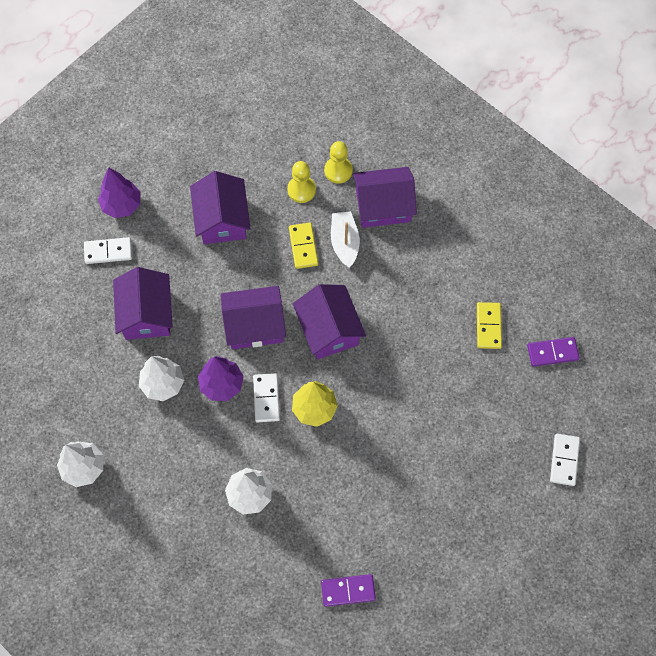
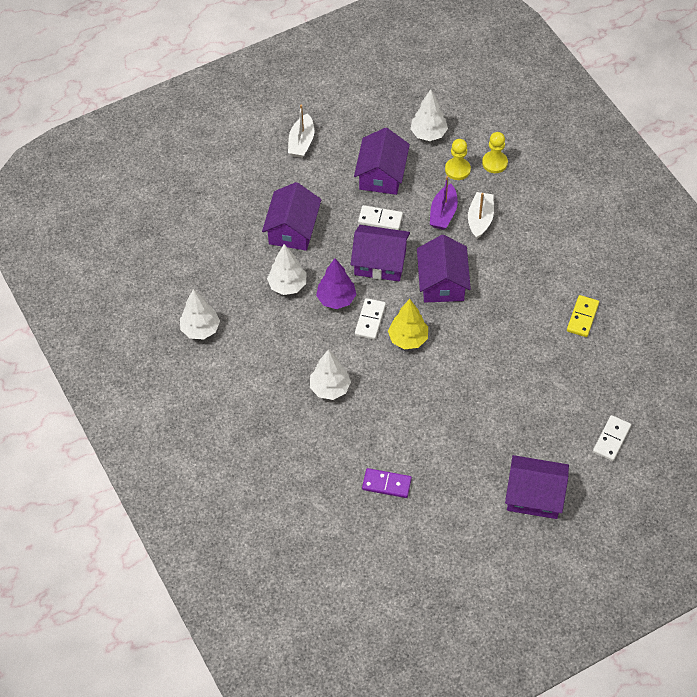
camera: 20 degrees right, 10 degrees down
(108, 252) = (278, 174): white domino -> white domino (380, 219)
(122, 205) = (301, 142): purple tree -> white boat
(256, 156) = (428, 134): none -> white tree
(303, 246) = (443, 213): yellow domino -> purple boat
(383, 206) = (524, 200): purple house -> purple house (534, 495)
(552, 352) = (632, 353): purple domino -> none

